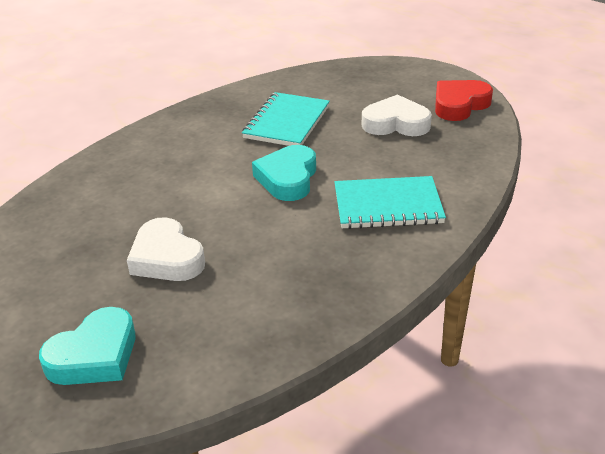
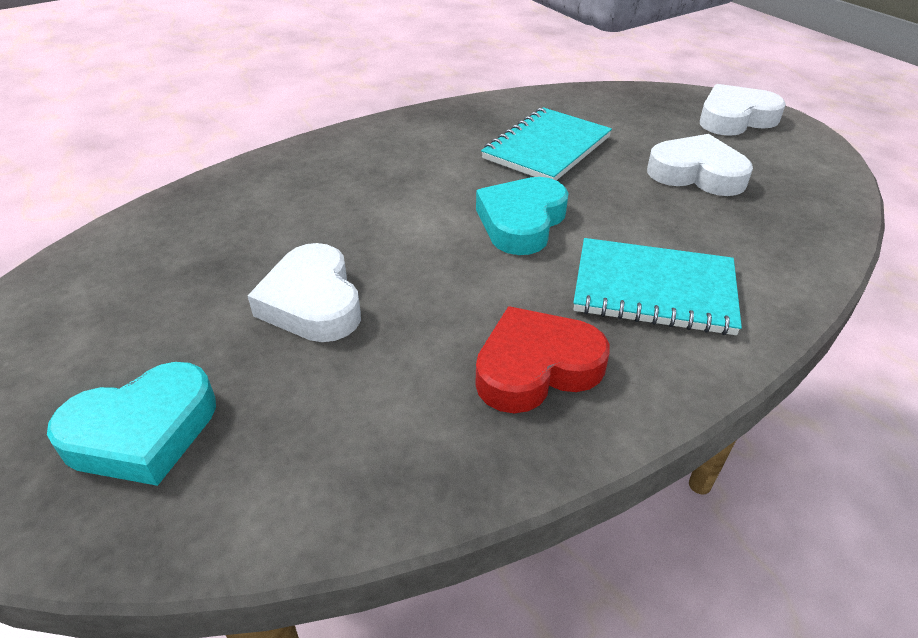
camera: 15 degrees right, 5 degrees up
(412, 78) = (735, 118): none -> white heart
(459, 105) = (796, 163): red heart -> red heart (536, 367)

